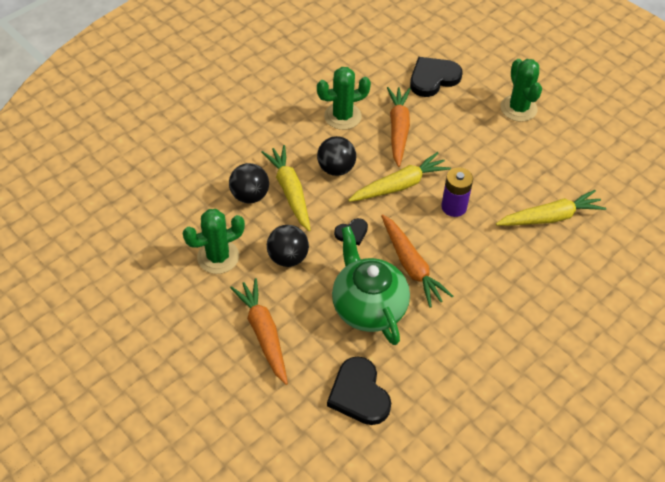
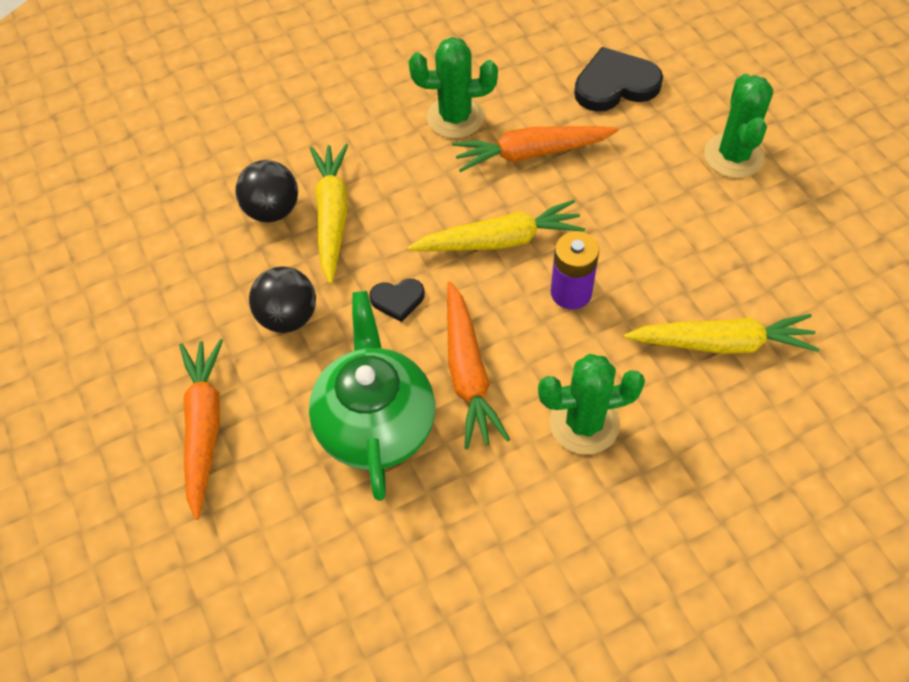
camera: 20 degrees right, 5 degrees up
(218, 257) = (189, 293): green cactus -> green cactus (584, 423)
(336, 168) = (414, 195): black ball -> none
(359, 394) = (305, 563): black heart -> none
(398, 129) = (531, 153): orange carrot -> orange carrot turned 120 degrees counterclockwise

